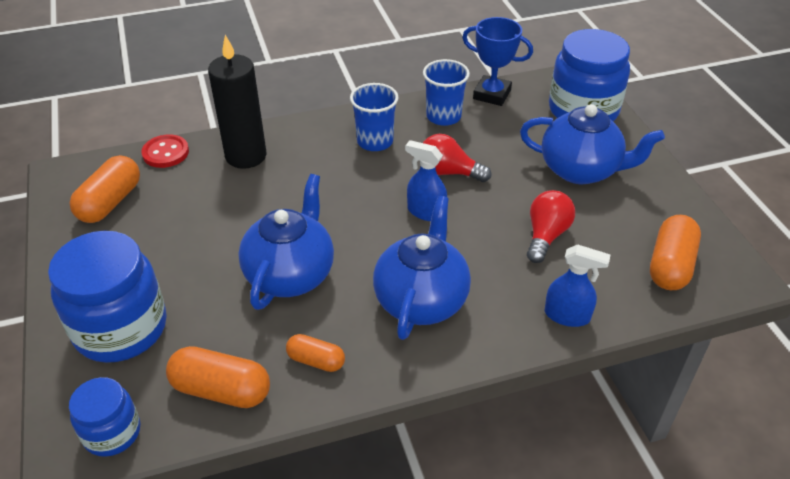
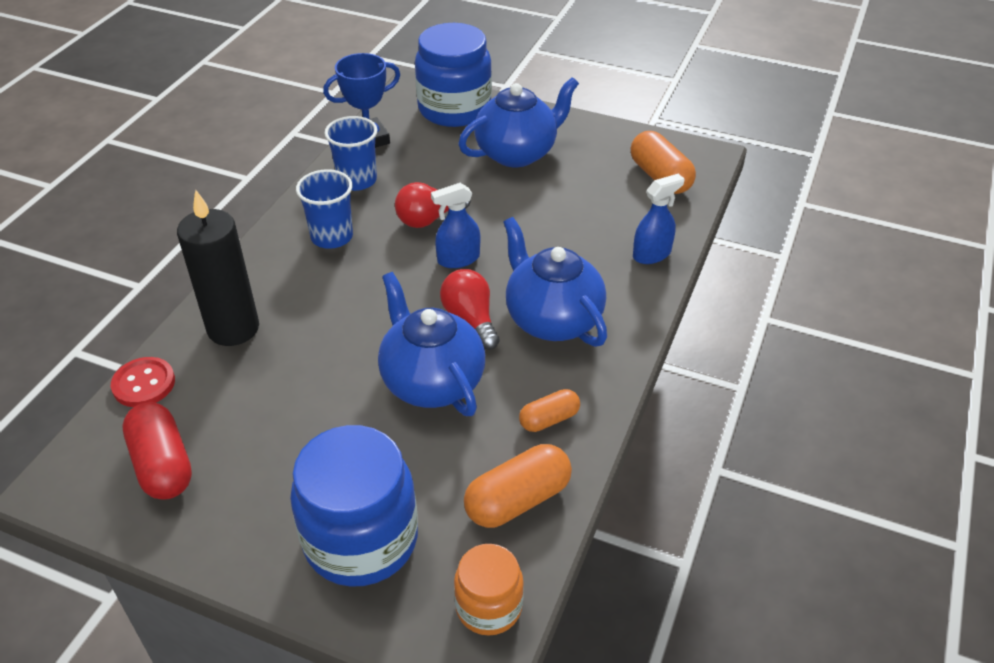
camera: 50 degrees left, 0 degrees up
(110, 202) = (163, 465): orange capsule -> red capsule
(112, 432) = (489, 607): blue jar -> orange jar
(546, 235) = (563, 213): red light bulb -> red light bulb (470, 320)

